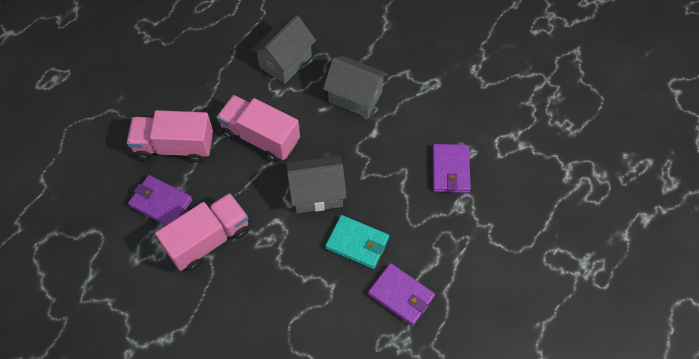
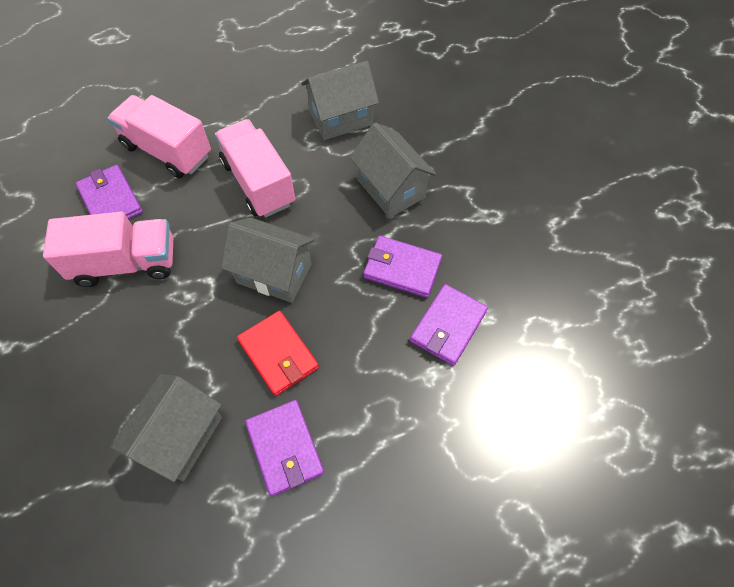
camera: 30 degrees right, 0 degrees up
(332, 325) = (180, 436): none -> grey house
(357, 243) = (278, 354): turquoise wallet -> red wallet
(398, 148) = (402, 268): none -> purple wallet

